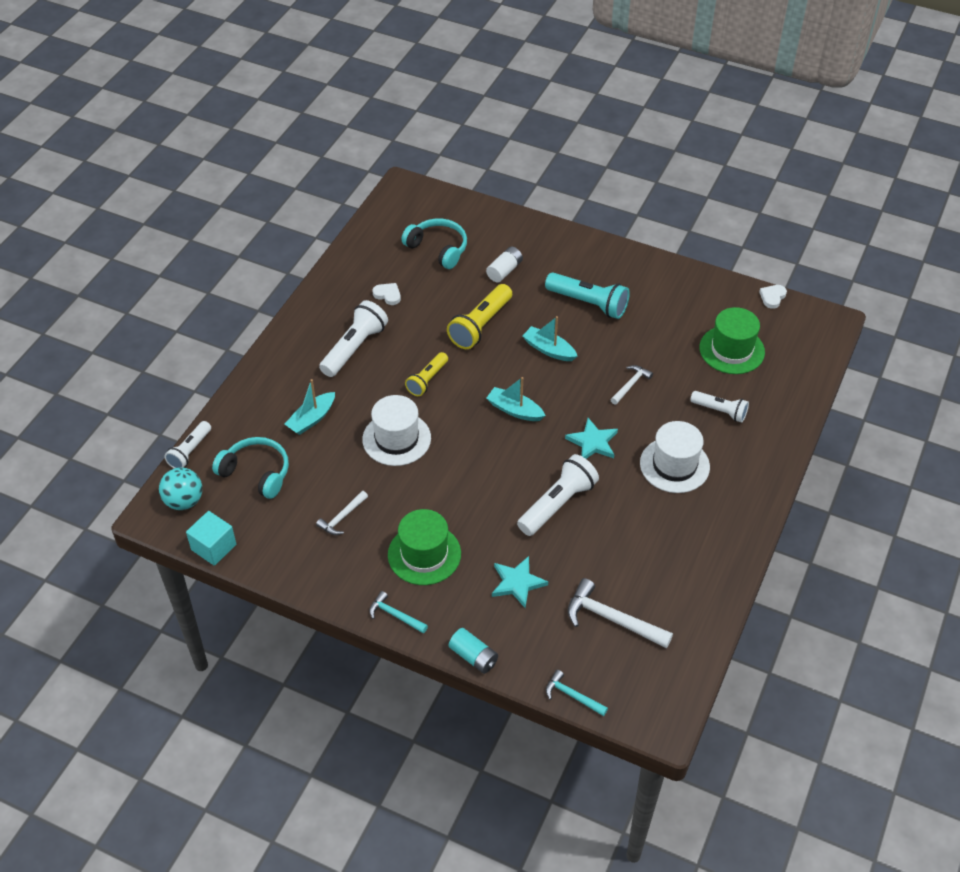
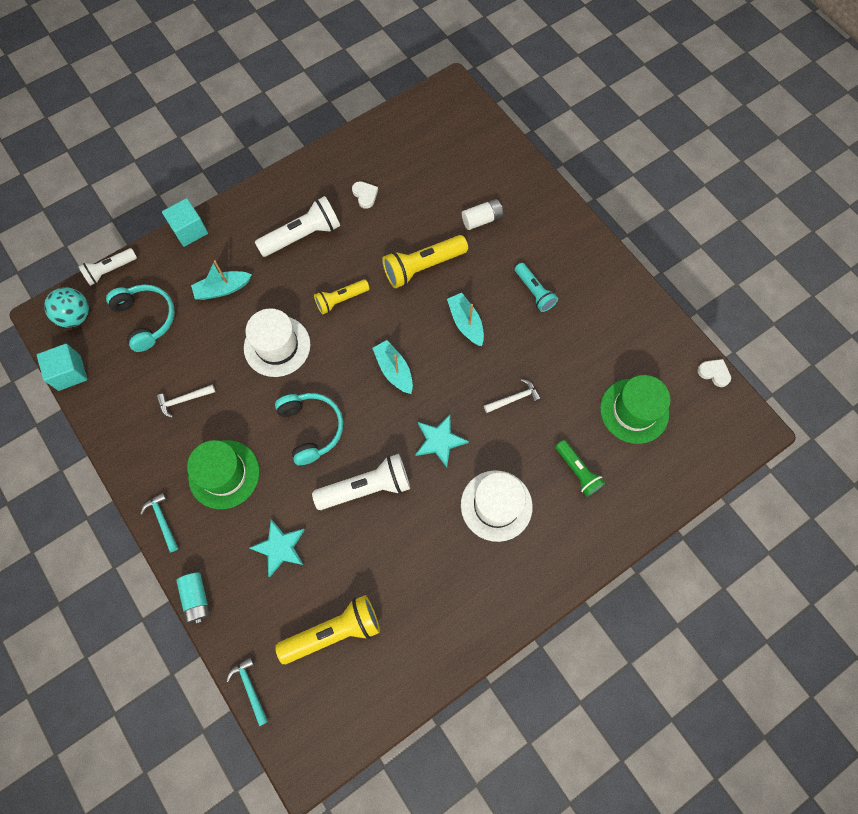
camera: 30 degrees right, 20 degrees up
(243, 388) = (189, 230): none -> turquoise cube
(438, 249) = (439, 168): turquoise headphones -> turquoise headphones (311, 428)
(588, 303) = (534, 292): turquoise flashlight -> turquoise flashlight, size x0.63
(611, 619) = (334, 632): white hammer -> yellow flashlight
(720, 411) = (577, 471): white flashlight -> green flashlight
(772, 297) = (714, 373): white heart -> white heart turned 60 degrees clockwise

